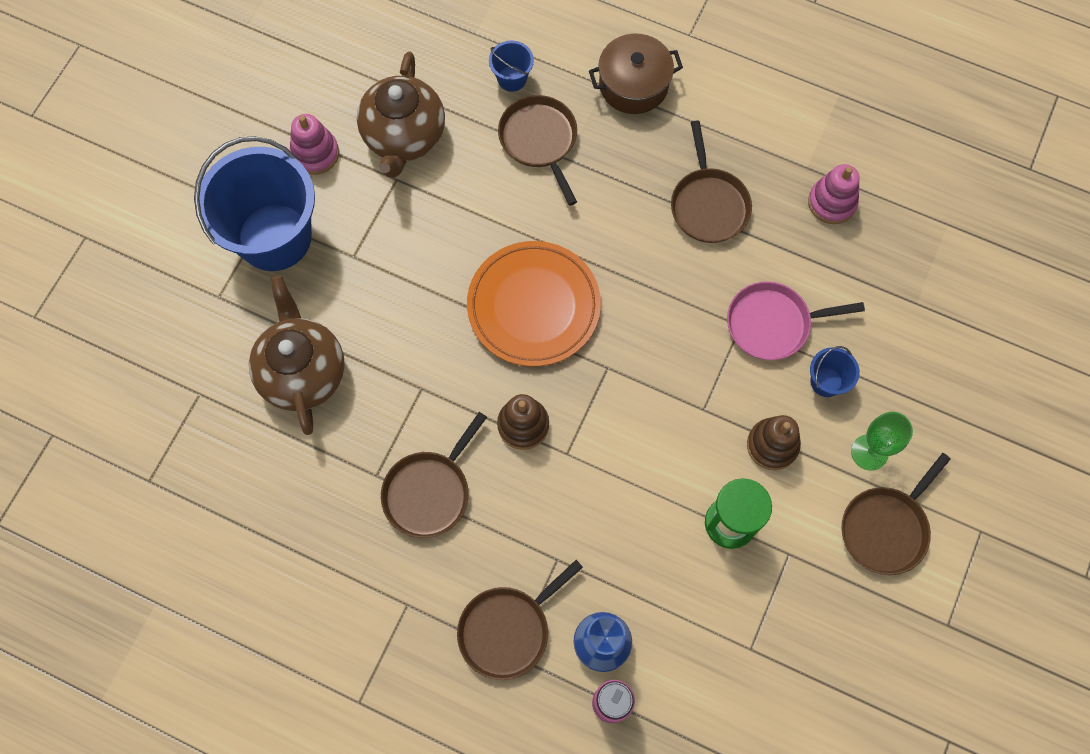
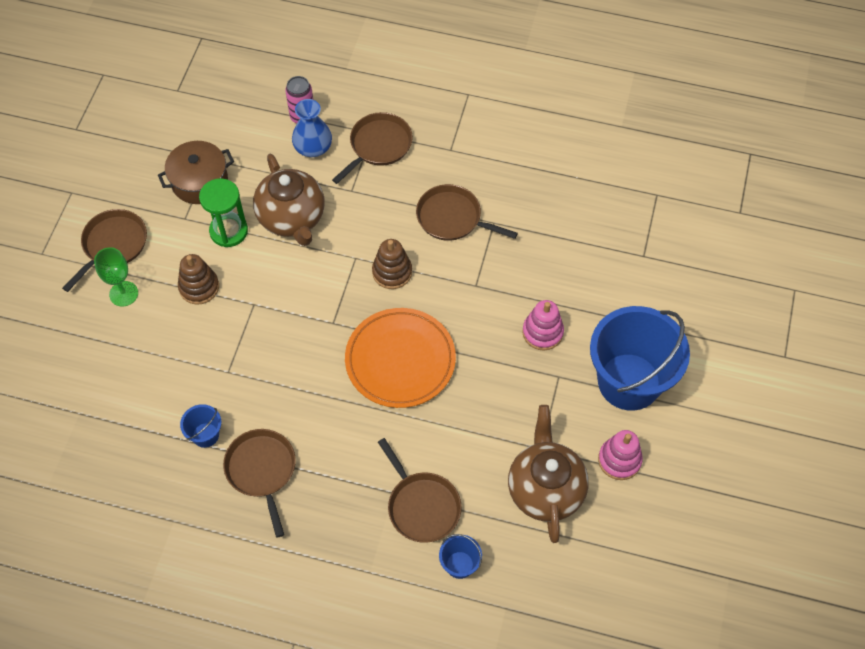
camera: 170 degrees right, 10 degrees down
(302, 372) = (570, 283): brown teapot -> brown teapot (292, 218)
(429, 492) = (452, 218): brown pan -> brown pan turned 90 degrees counterclockwise
(633, 85) = (342, 578): brown pot -> brown pot (199, 181)
(772, 324) = (201, 377): pink pan -> none
(826, 382) = (157, 339): blue bucket -> blue bucket (205, 435)
(832, 202) = (151, 491): pink stacking toy -> pink stacking toy (542, 332)

